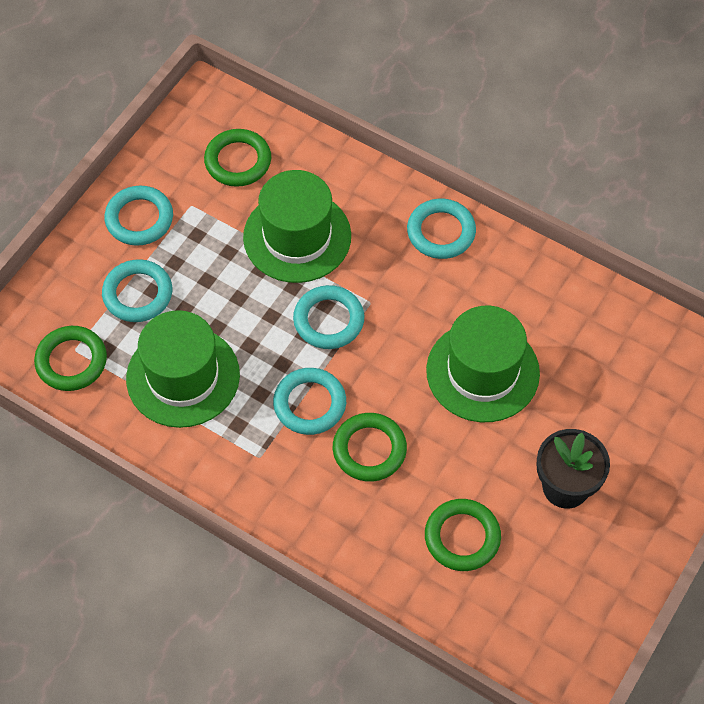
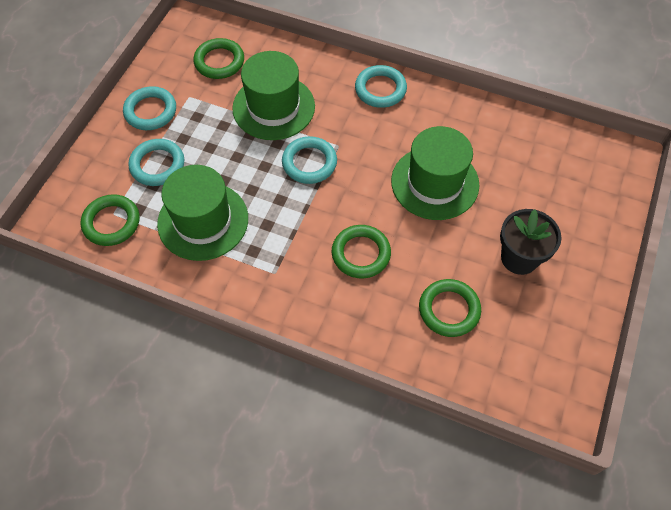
camera: 10 degrees left, 0 degrees up
(310, 404) = (307, 226): turquoise ring -> none

